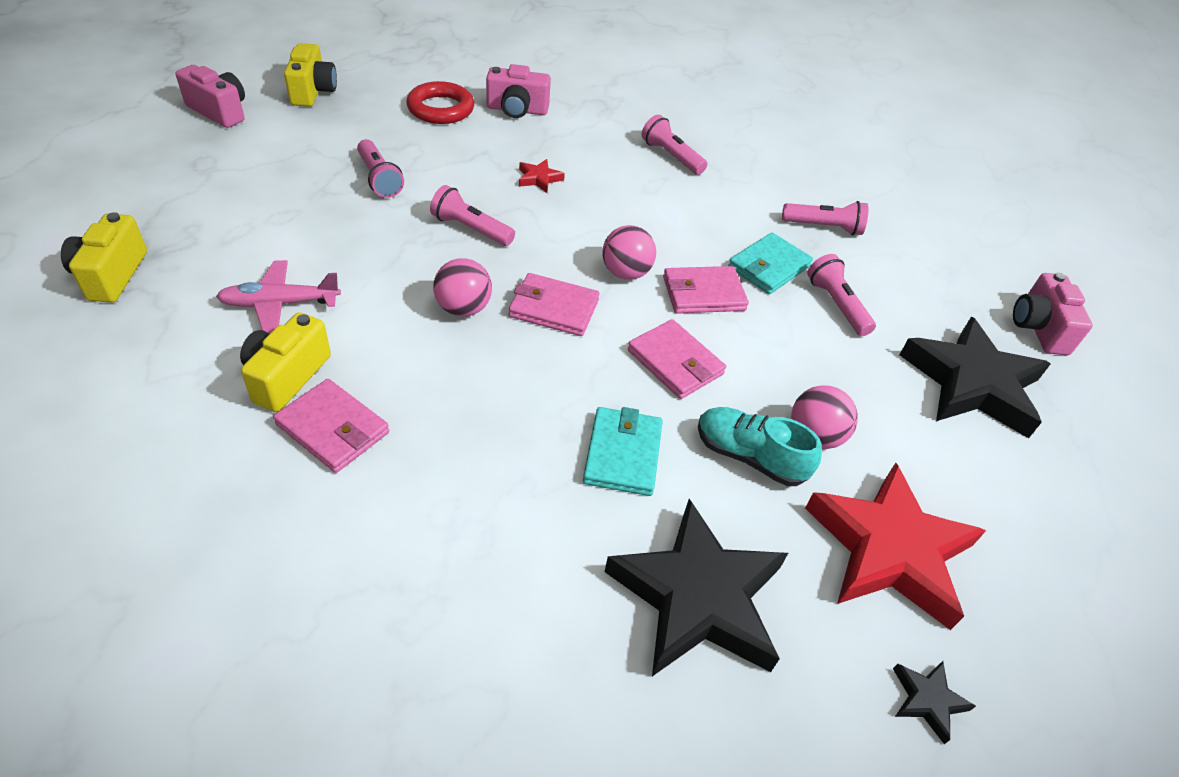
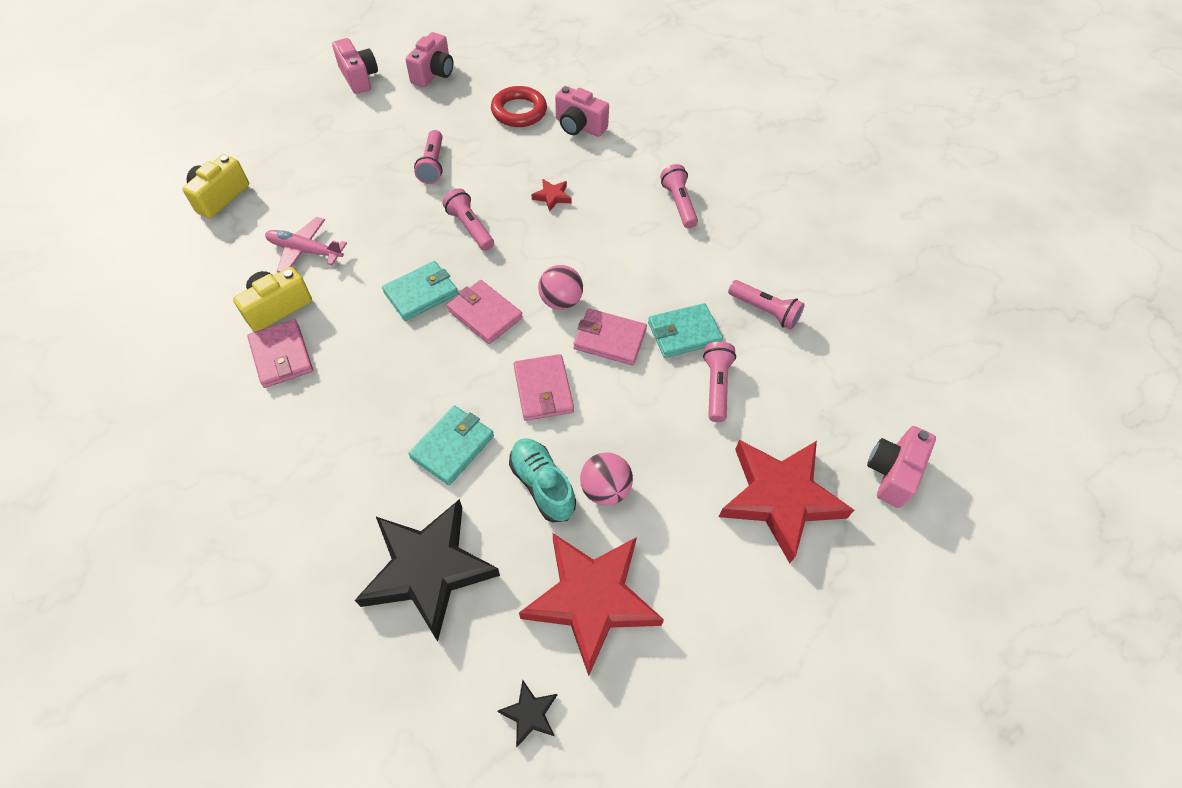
camera: 30 degrees right, 10 degrees up
(313, 92) = (434, 73): yellow camera -> pink camera
(463, 308) = (421, 293): pink ball -> turquoise wallet
(972, 383) = (780, 498): black star -> red star

